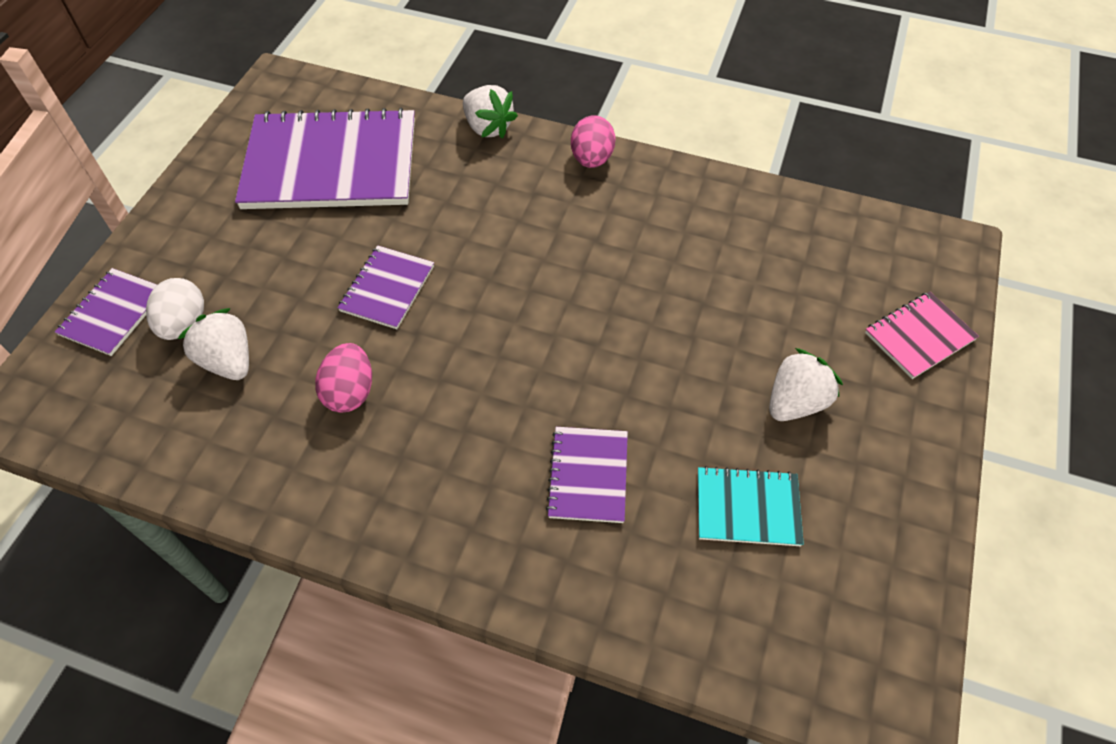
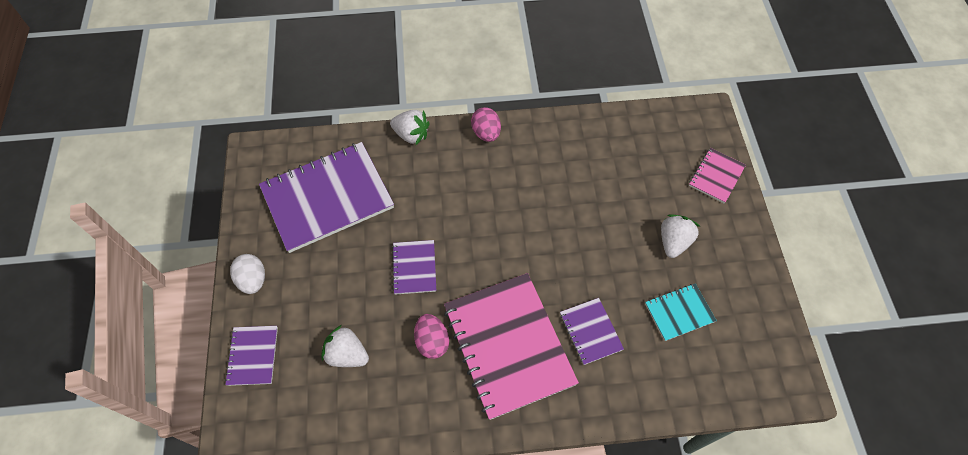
camera: 25 degrees left, 5 degrees up
(184, 324) = (303, 343): white egg -> white egg (253, 280)
(454, 442) = (508, 345): none -> pink notebook

